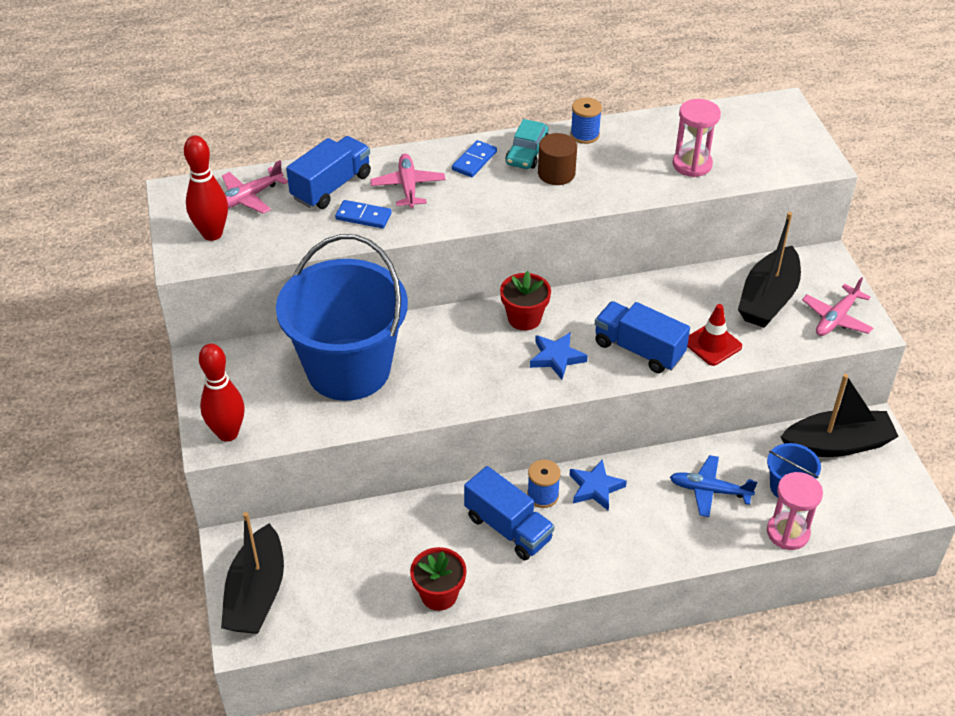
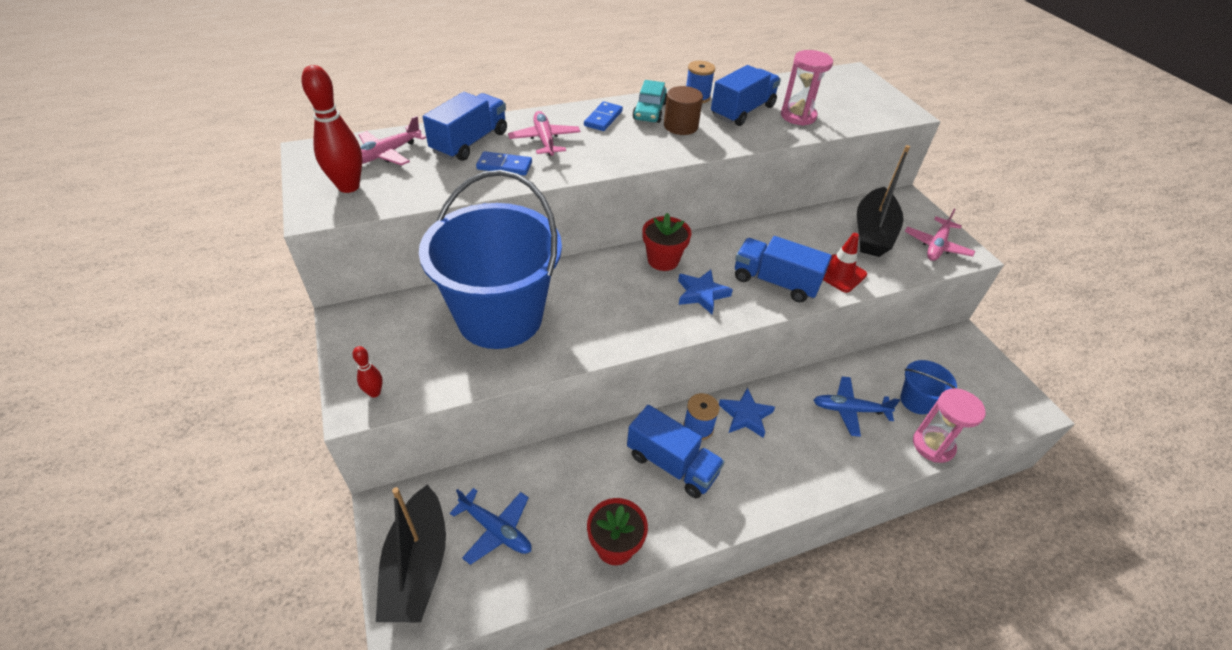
camera: 10 degrees left, 0 degrees up
(227, 433) = (374, 393): red bowling pin -> red bowling pin, size x0.50
(330, 571) = (496, 530): none -> blue plane
(630, 156) = (742, 111): none -> blue truck
(837, 444) = (944, 358): black boat -> none

